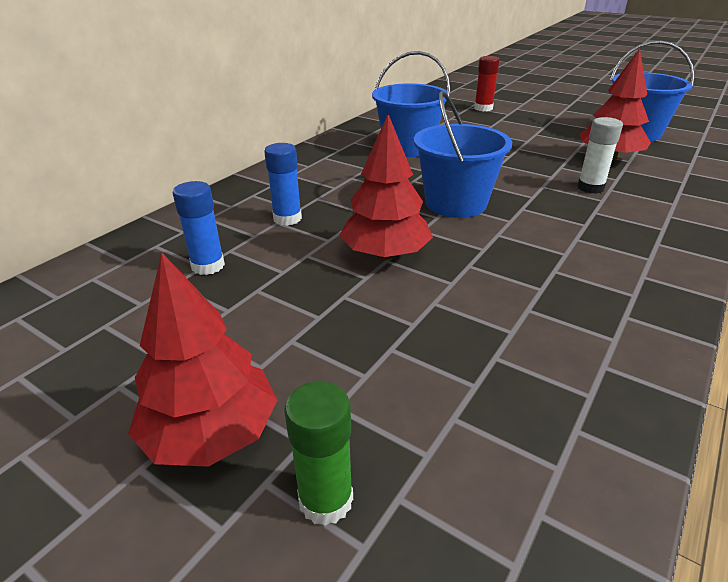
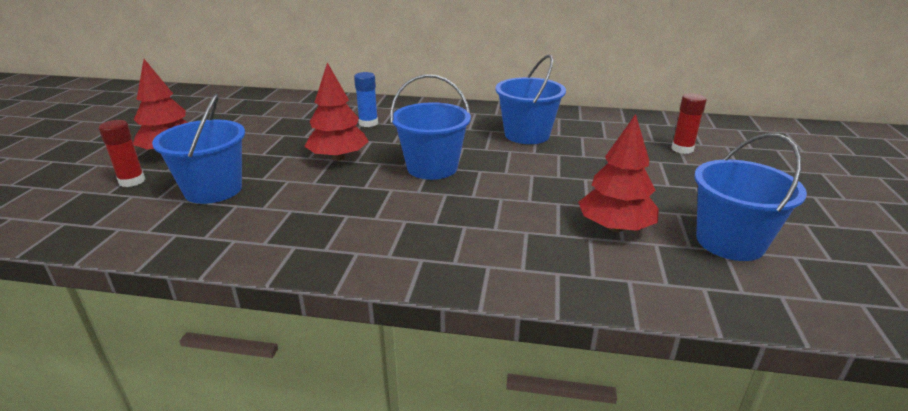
camera: 65 degrees right, 5 degrees down
(208, 266) = (302, 118): blue glue stick -> none
(326, 500) = (132, 181): green glue stick -> red glue stick
(429, 378) = (213, 190): none -> blue bucket
(590, 188) = (518, 221): white glue stick -> none

